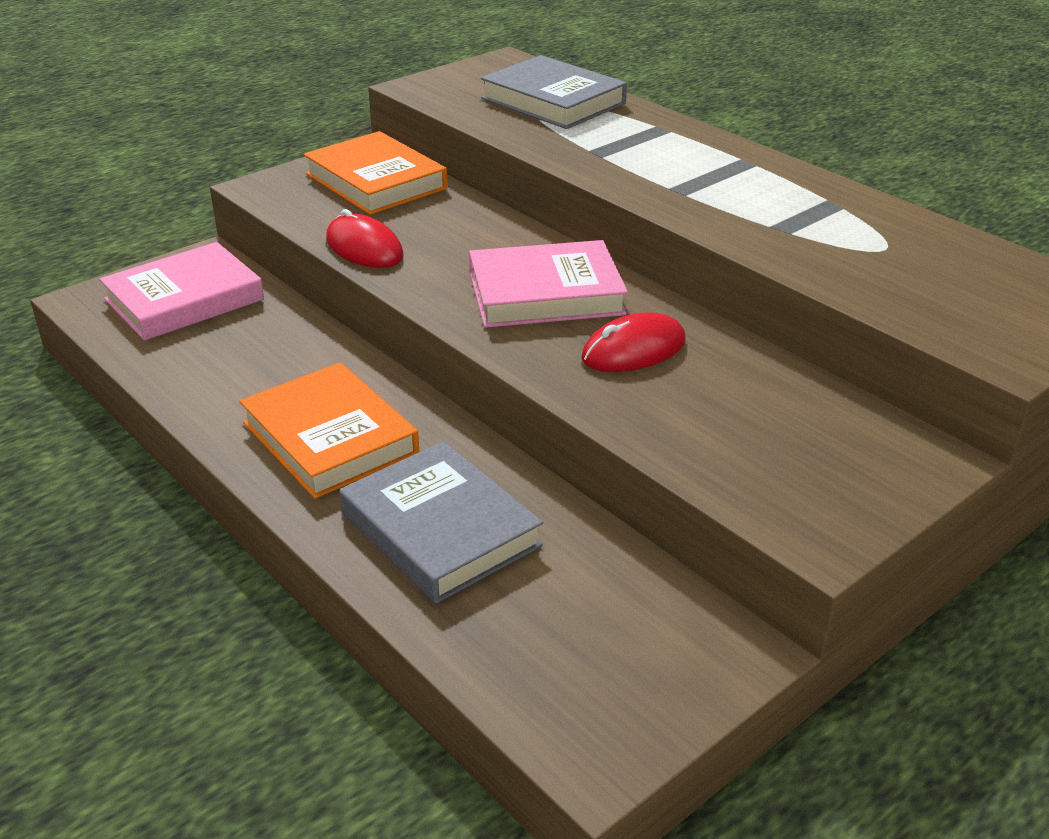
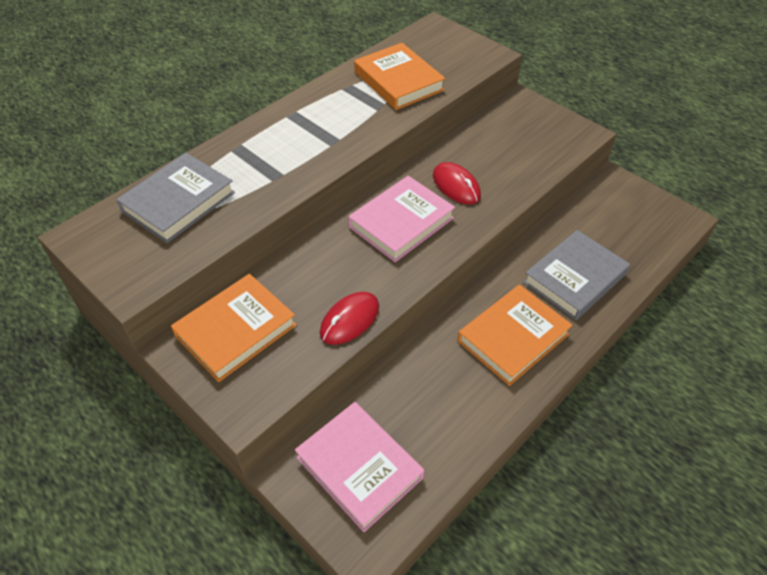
camera: 95 degrees left, 15 degrees up
(545, 293) = (401, 222): pink book -> pink book turned 60 degrees clockwise
(865, 248) = (398, 81): none -> orange book

